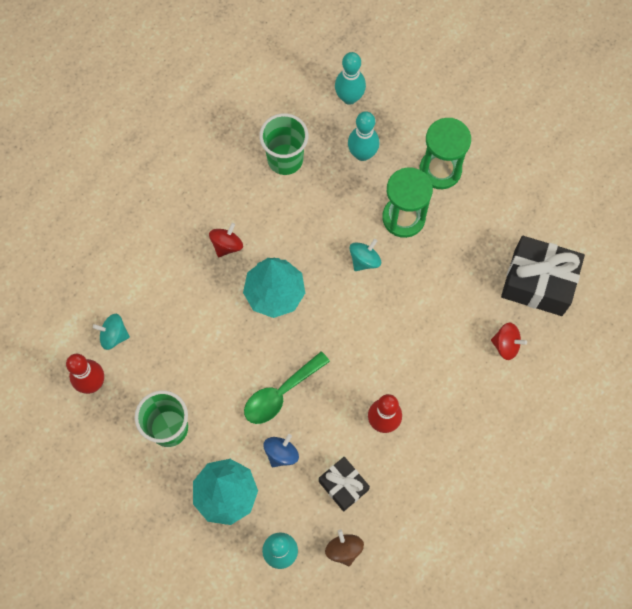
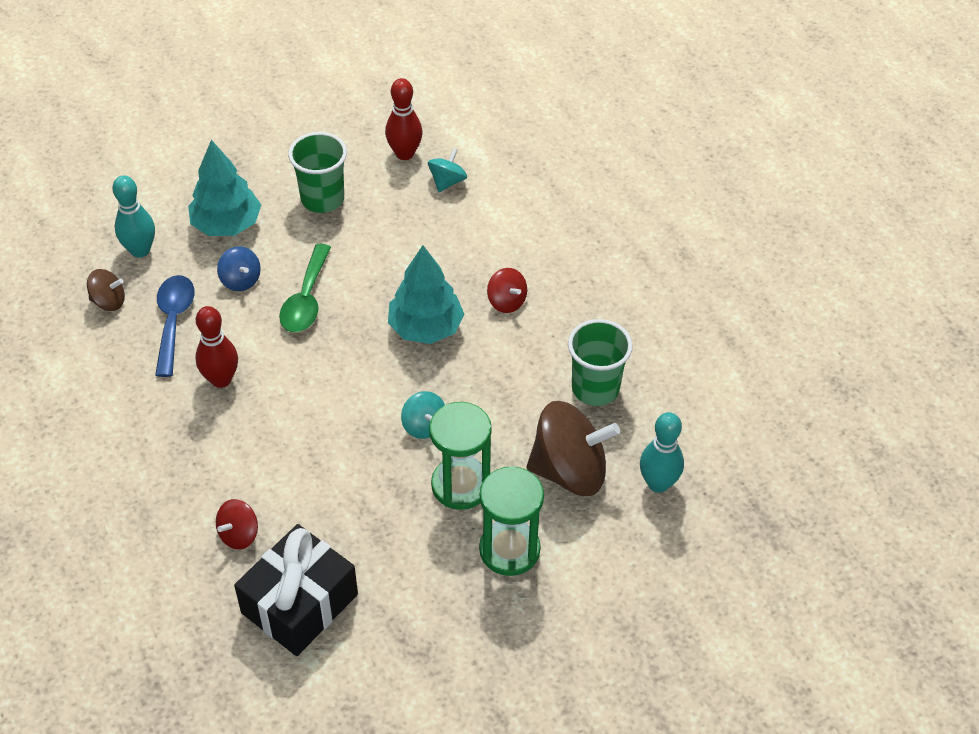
camera: 110 degrees right, 20 degrees down
(281, 393) = (306, 299): green spoon -> green spoon turned 150 degrees counterclockwise
(343, 485) = (173, 322): black gift -> blue spoon
(362, 154) = (569, 471): turquoise bowling pin -> brown spinning top

